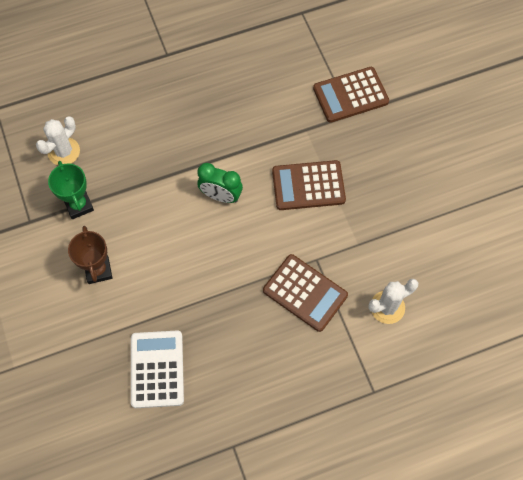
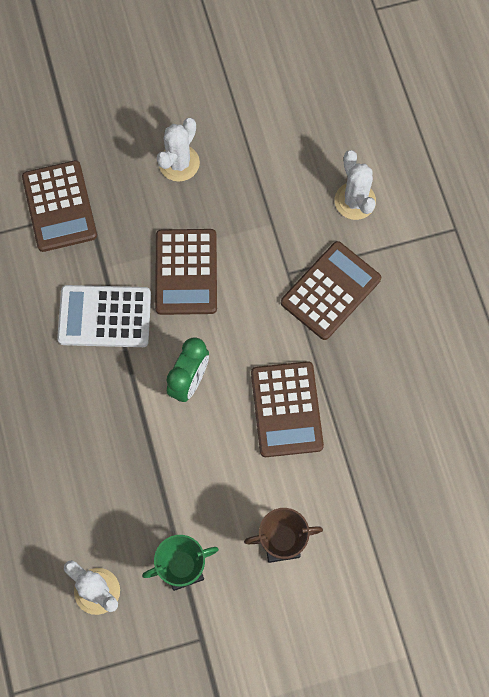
camera: 85 degrees left, 5 degrees up
(157, 369) = (418, 473): white calculator -> white calculator (104, 317)
(203, 266) = (286, 409): none -> brown calculator
(400, 172) = (179, 163): none -> white cactus

